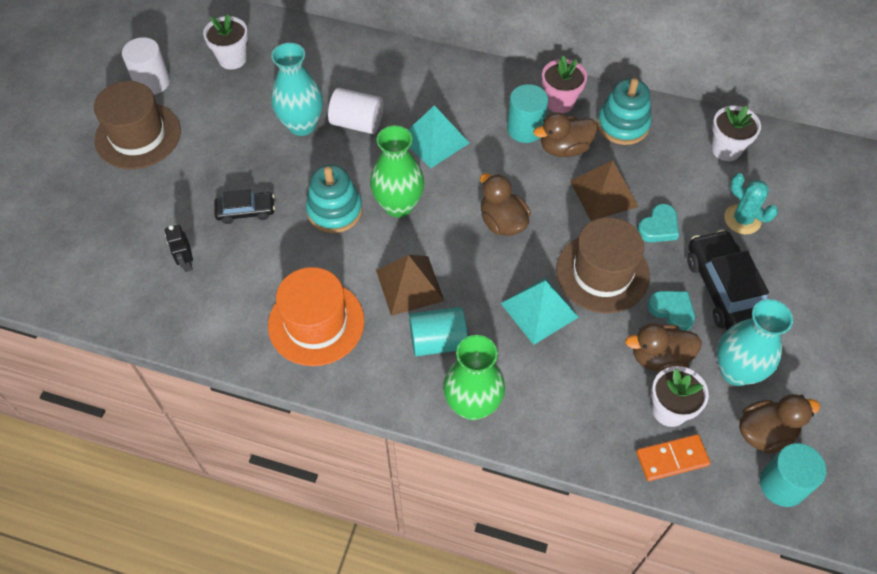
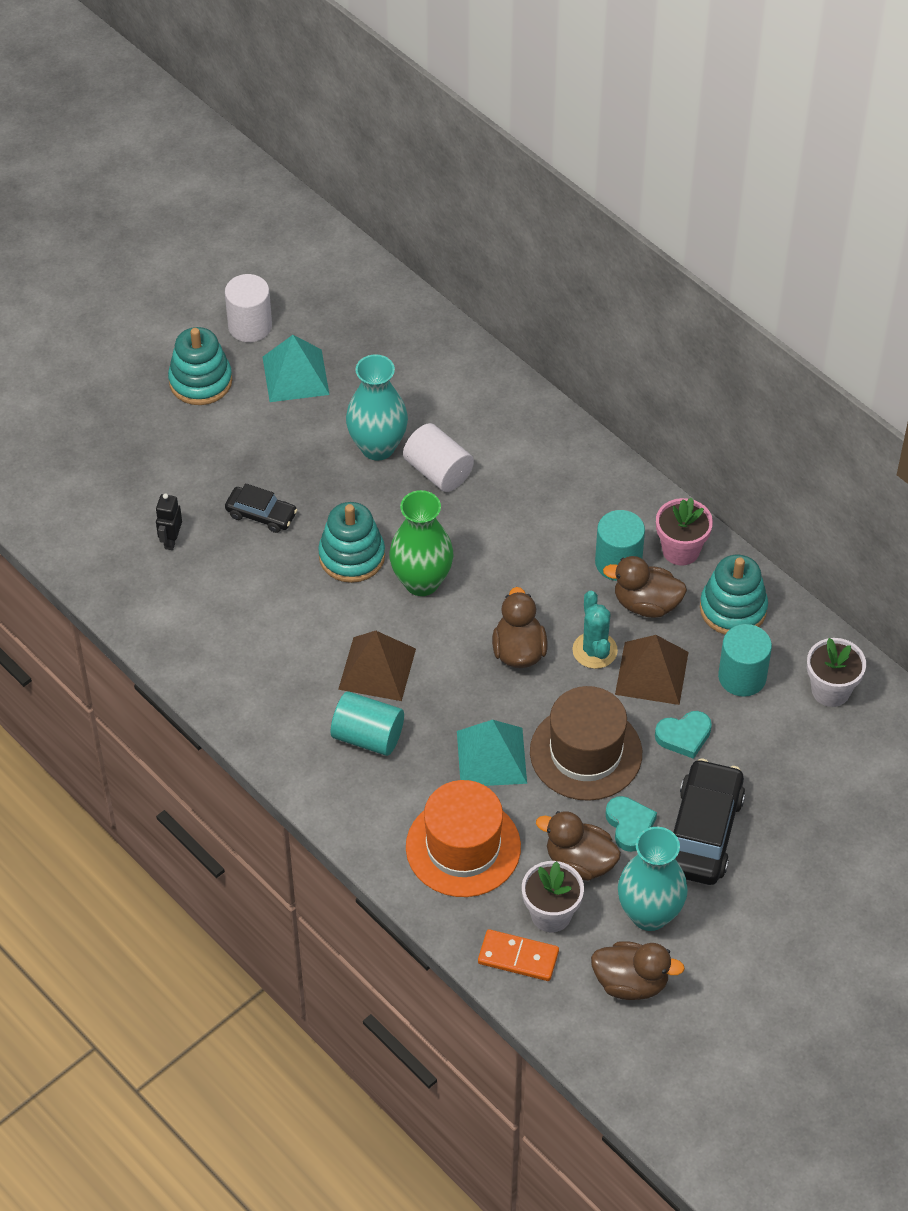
camera: 30 degrees right, 5 degrees down
(138, 135) = (200, 381): brown hat -> turquoise stacking toy
(232, 59) = (351, 336): white flower pot -> none
(316, 323) = (260, 660): orange hat -> orange hat (463, 847)
(434, 140) = (508, 529): turquoise pyramid -> turquoise pyramid (295, 375)
(472, 404) = (359, 811): green vase -> none
(742, 219) = (784, 772): turquoise cactus -> turquoise cactus (594, 650)
(782, 484) = (609, 1035): turquoise cylinder -> turquoise cylinder (742, 677)

